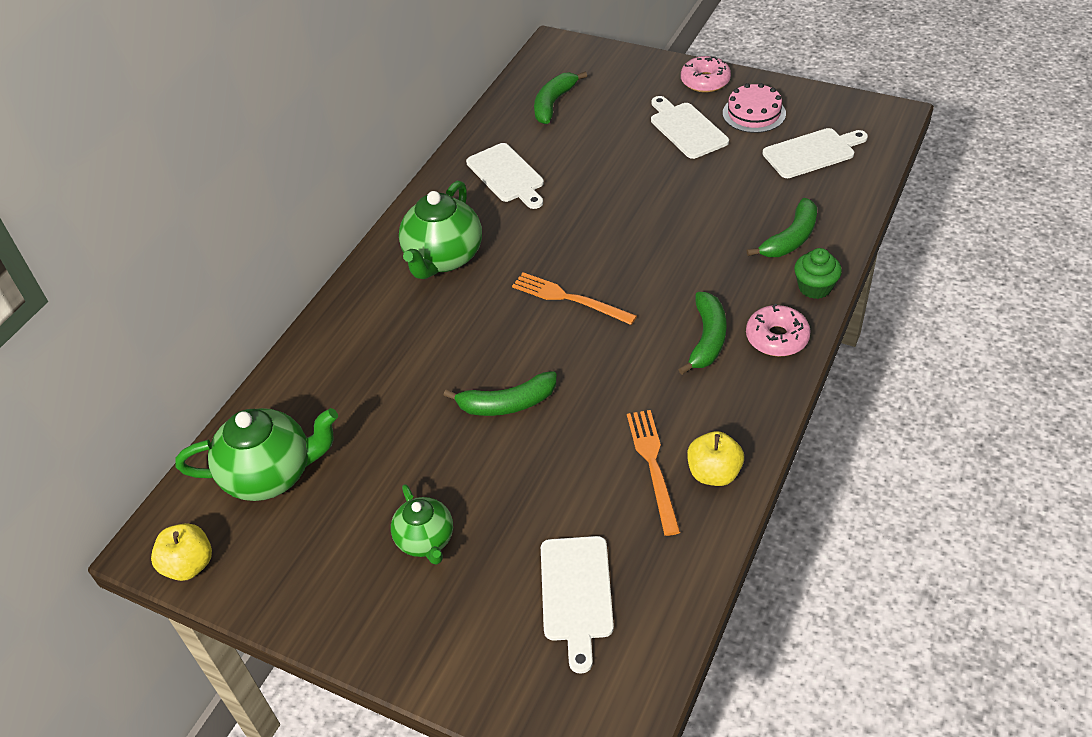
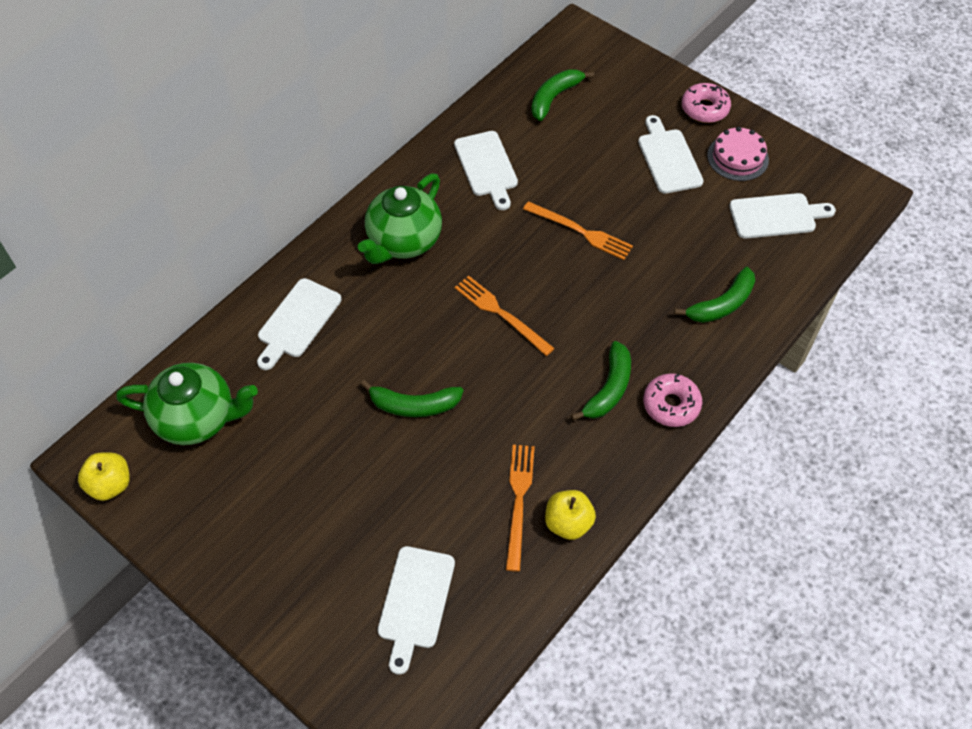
camera: 10 degrees right, 10 degrees up
(354, 356) = (298, 321): none -> white cutting board
(426, 540) = (307, 517): green teapot -> none
(623, 209) = (580, 231): none -> orange fork
(815, 287) = (724, 362): green cupcake -> none

